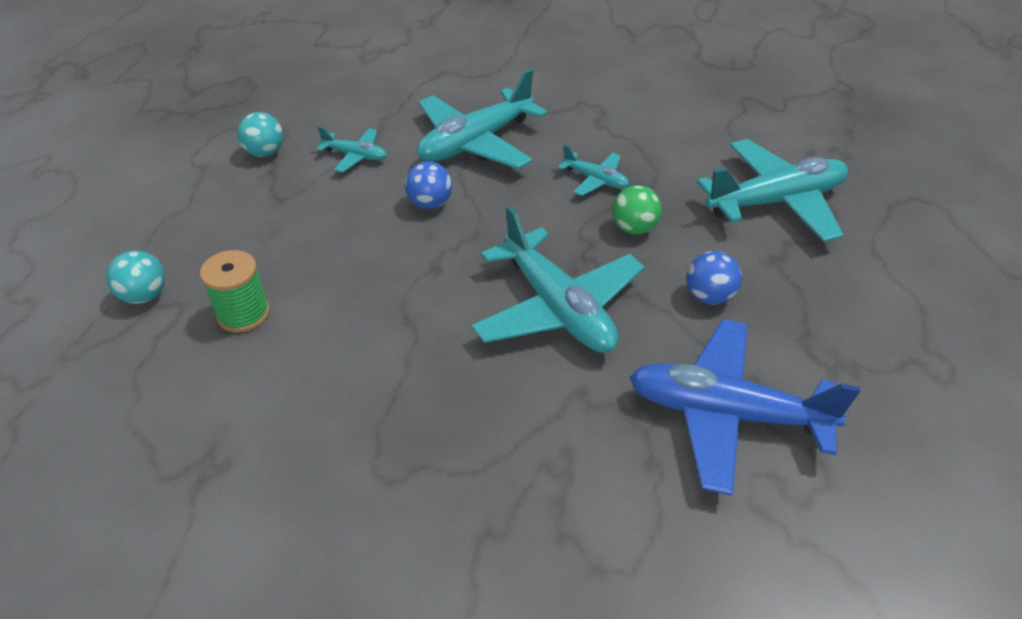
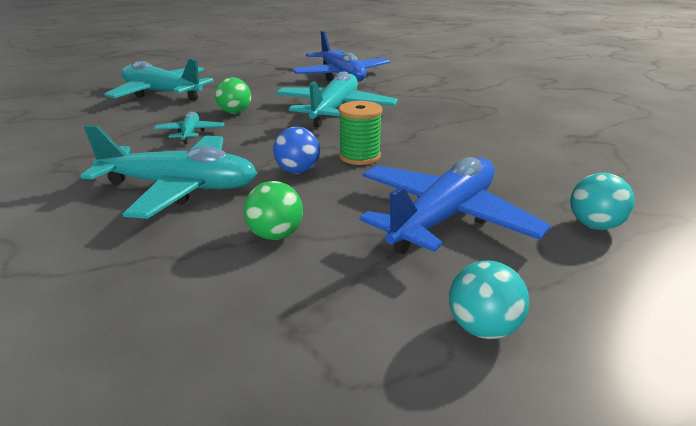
camera: 130 degrees left, 15 degrees down
(243, 314) = (513, 179): green spool -> green spool (359, 156)
(265, 152) = (347, 300): turquoise ball -> turquoise ball (482, 327)
(265, 232) = (444, 218): none -> blue plane
(355, 156) = (275, 235): turquoise plane -> green ball
(709, 296) = (271, 90): blue ball -> none

